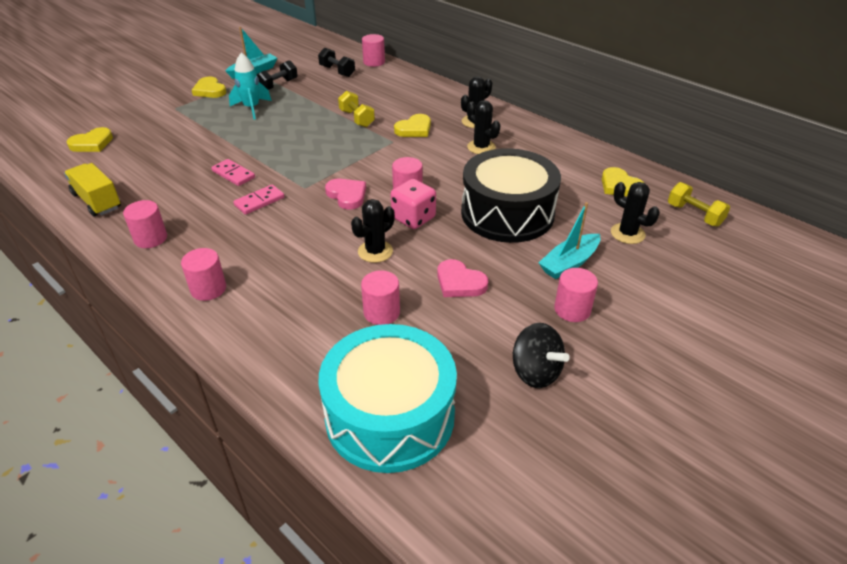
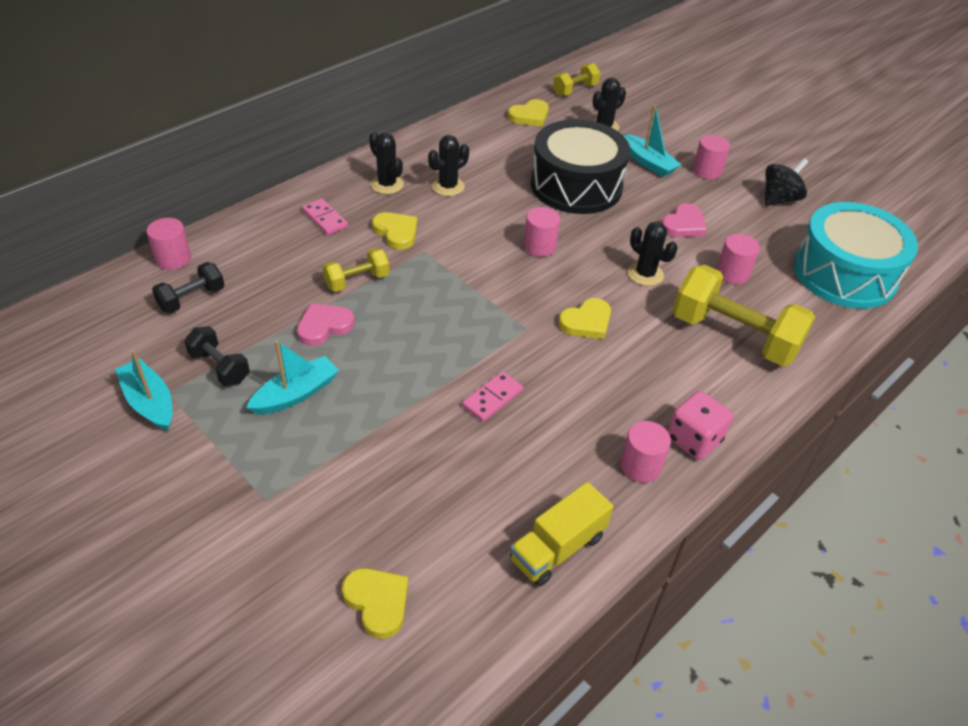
camera: 90 degrees left, 5 degrees up
(208, 289) = (723, 398): pink cylinder -> none
(210, 90) = (209, 457): yellow heart -> yellow heart (586, 322)
(252, 108) = (296, 394): turquoise rocket -> turquoise boat
(259, 201) = (557, 367): pink domino -> pink domino (324, 219)
(286, 304) = (734, 336): none -> yellow dumbbell
(347, 195) = (544, 292): pink heart -> pink heart (324, 326)
(413, 218) = (586, 245): pink dice -> pink dice (694, 439)

